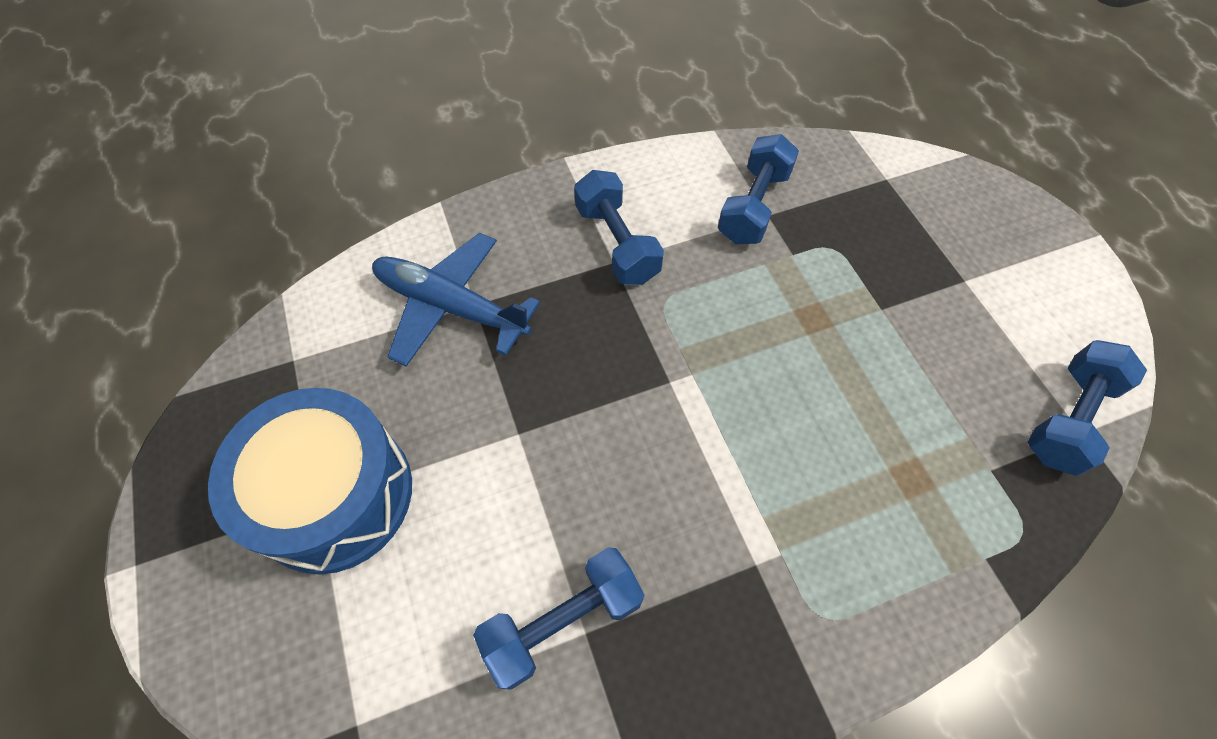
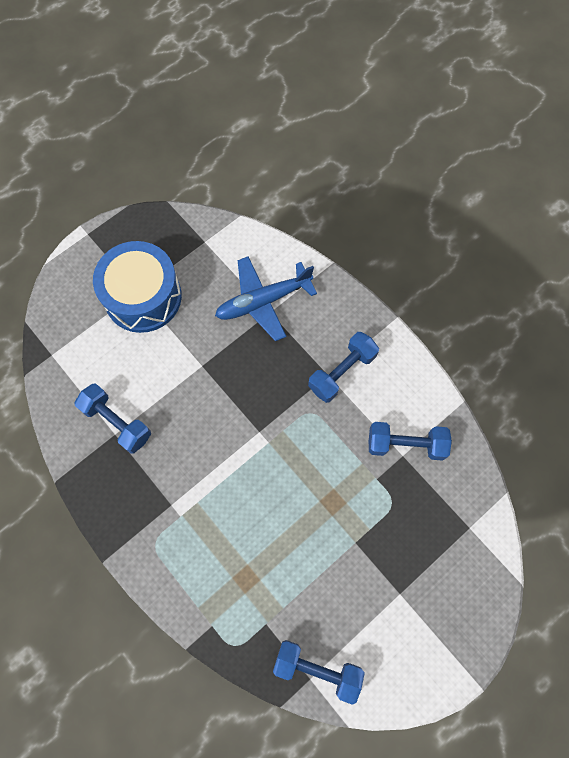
camera: 70 degrees right, 10 degrees up
(451, 307) = (263, 301): blue plane -> blue plane turned 120 degrees counterclockwise

